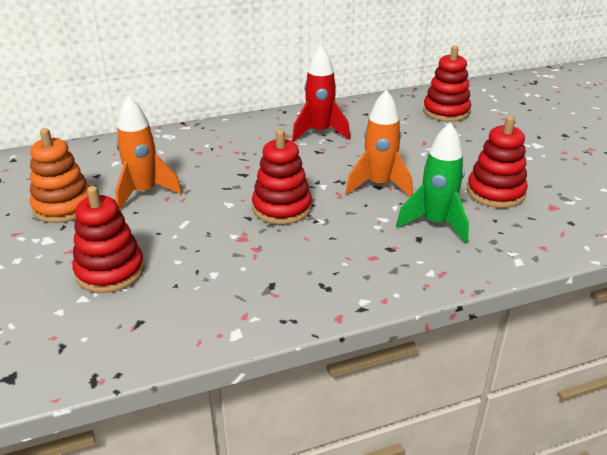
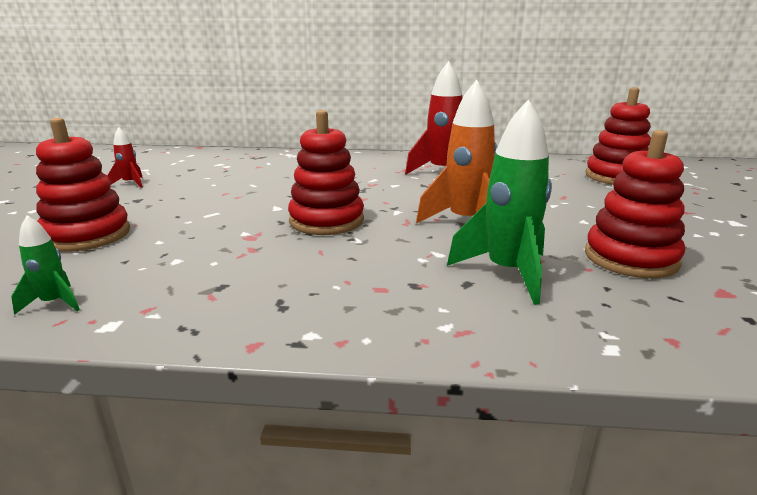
camera: 25 degrees right, 10 degrees down
(63, 207) = (130, 183): orange stacking toy -> red rocket
(144, 193) = (211, 186): orange rocket -> none
(175, 331) = (54, 303): none -> green rocket

